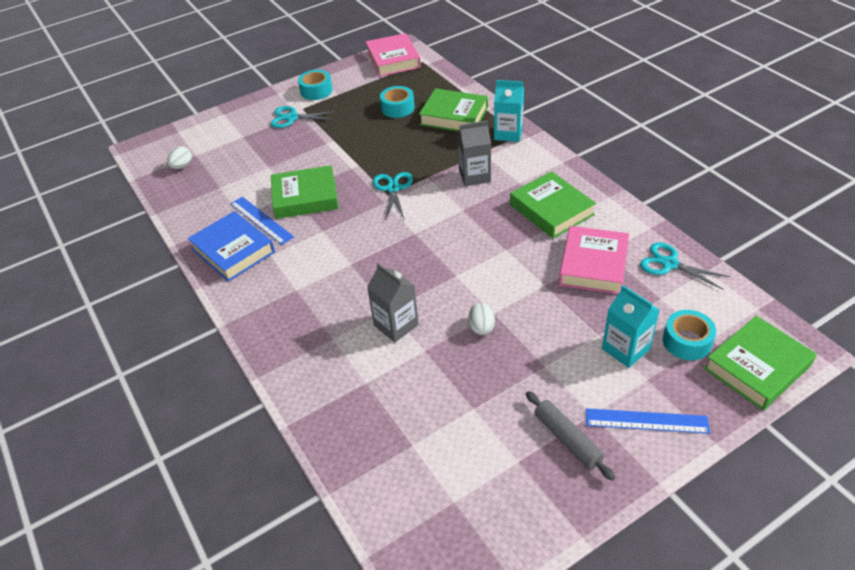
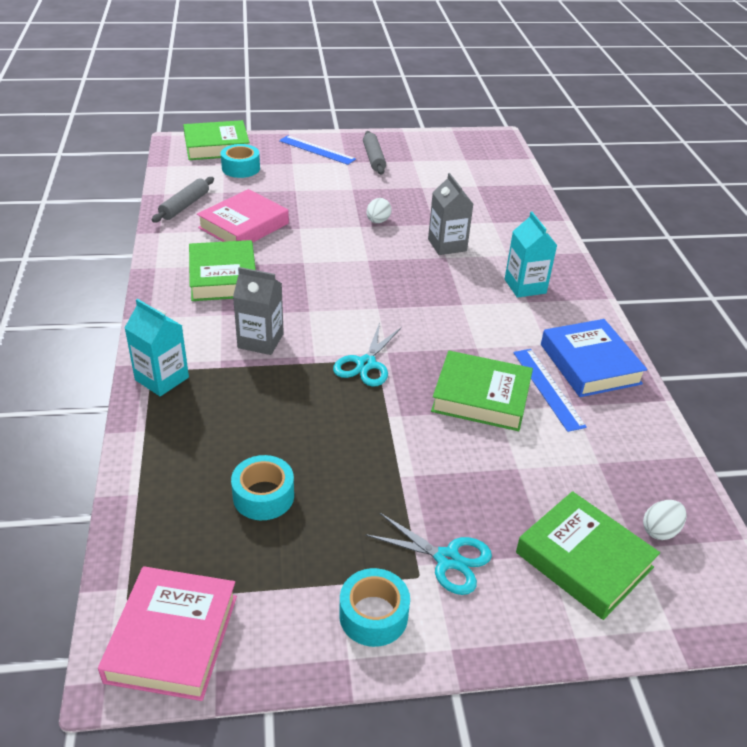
camera: 160 degrees left, 5 degrees down
(454, 116) = (198, 439): green book -> green book (584, 560)
(625, 349) = (286, 178): turquoise carton -> turquoise carton (525, 286)
(669, 264) = (185, 206): turquoise scissors -> grey rolling pin

